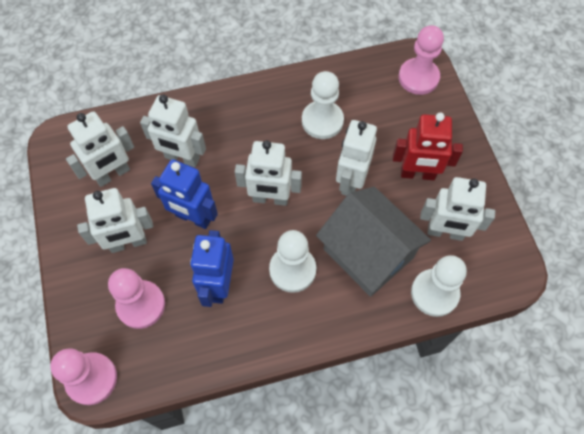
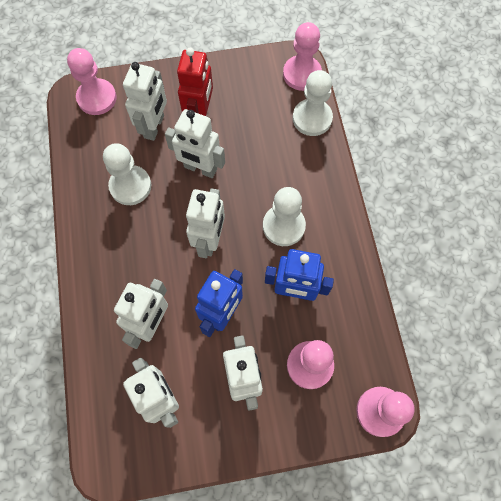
camera: 85 degrees left, 5 degrees up
(368, 253) = (272, 163): grey house -> none
(445, 232) = (258, 102): white robot -> white robot (154, 127)
(495, 278) = (302, 74): none -> pink pawn

